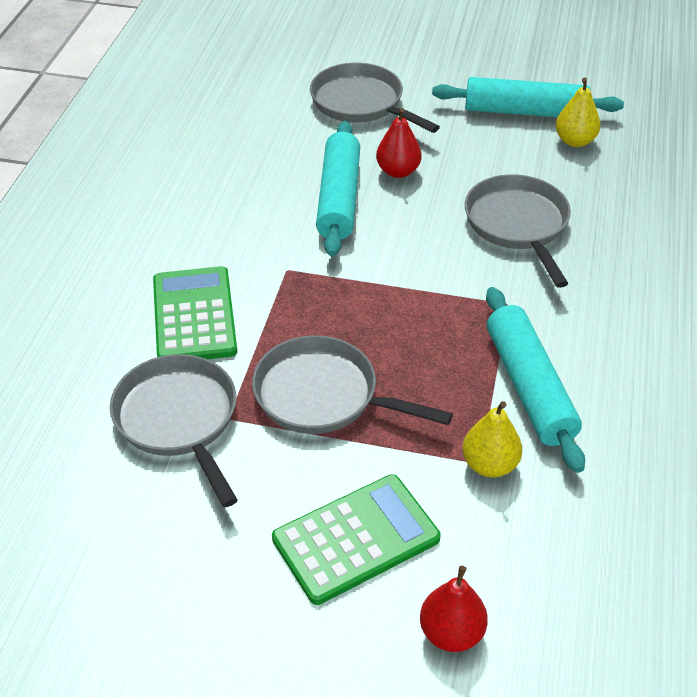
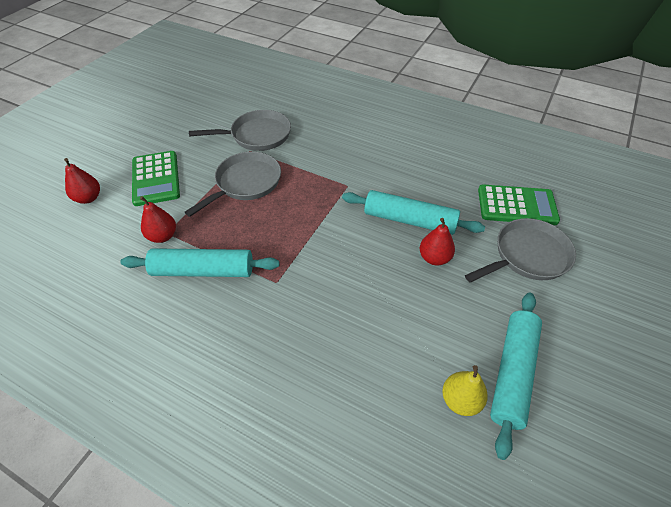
camera: 105 degrees right, 5 degrees up
(194, 316) = (324, 147): green calculator -> green calculator (516, 205)
(489, 464) = (163, 236): yellow pear -> red pear
(518, 225) = (354, 314): grey pan -> none

